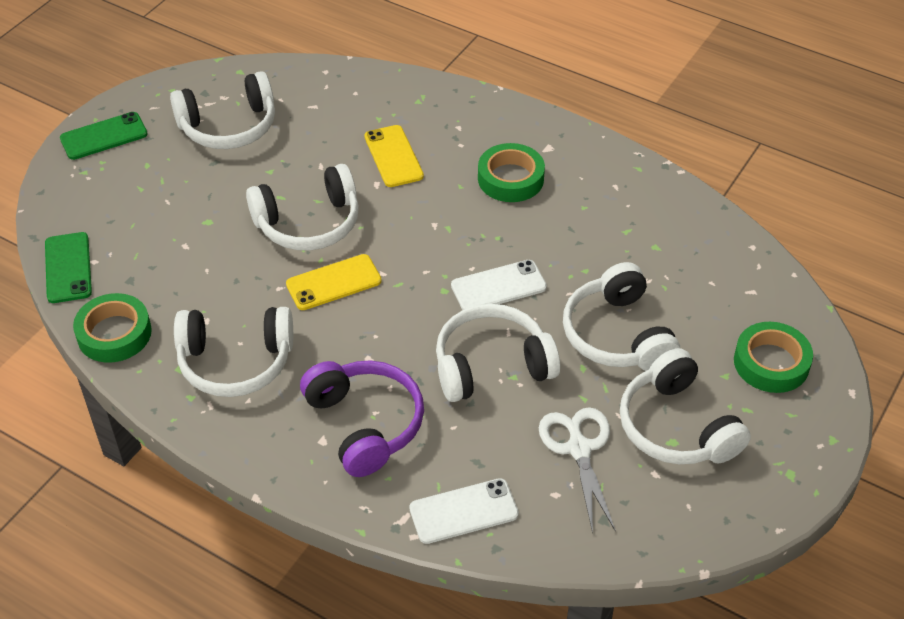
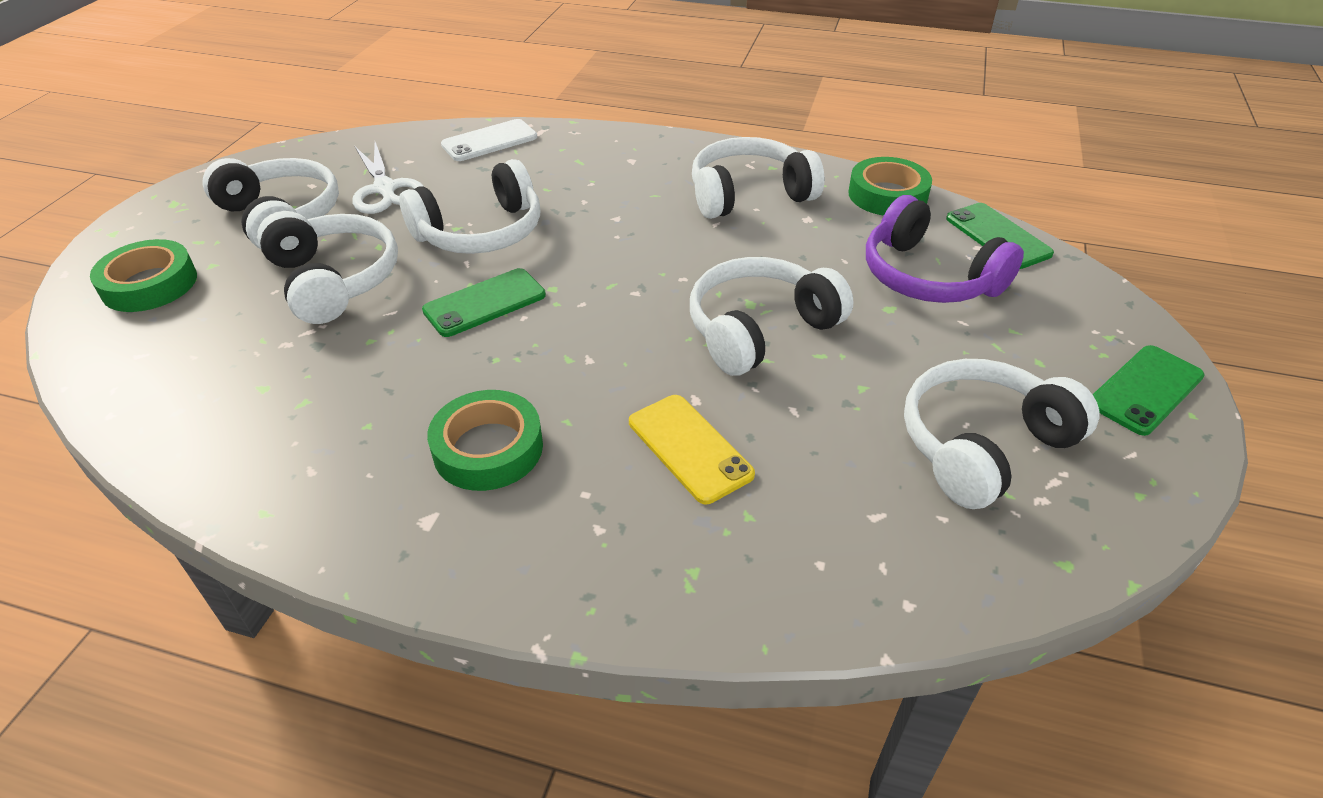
camera: 165 degrees right, 5 degrees down
(333, 282) = (689, 273): yellow phone -> none
(365, 424) = (597, 174): purple headphones -> purple headphones (928, 276)
(498, 286) = (485, 303): white phone -> green phone

